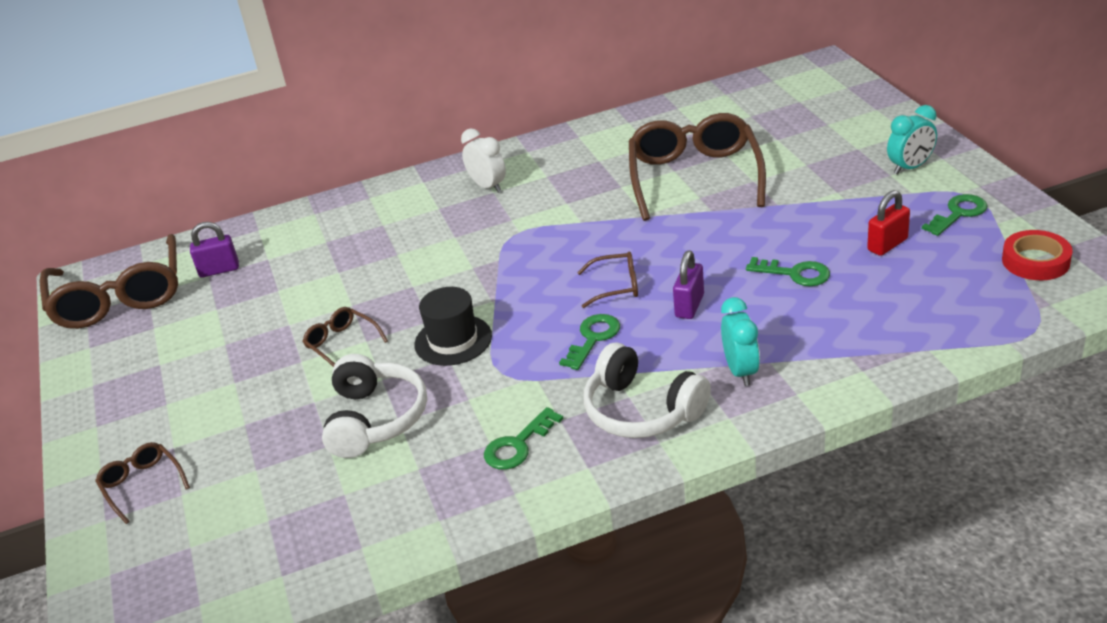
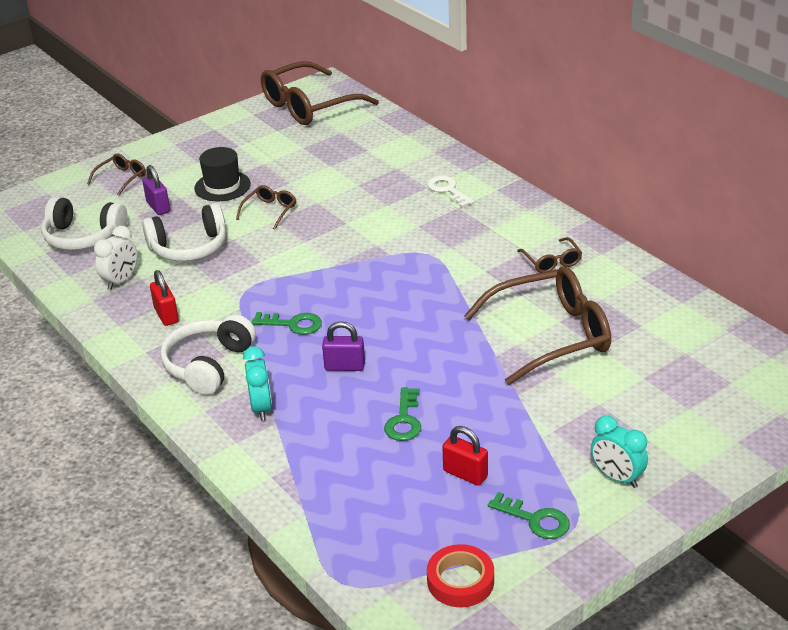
camera: 70 degrees right, 0 degrees up
(219, 270) = (349, 134): purple padlock -> purple padlock (158, 207)
(271, 530) = (83, 237): none -> white headphones
(400, 211) = (448, 190): none -> white key
(453, 340) = (281, 258): black hat -> black hat (222, 186)
(488, 186) = (498, 223): white clock -> white clock (121, 281)
(518, 445) = (166, 315): green key -> red padlock
(616, 286) = (365, 322): brown glasses -> brown glasses (552, 262)
(741, 371) = (261, 408): turquoise clock -> turquoise clock turned 75 degrees counterclockwise

